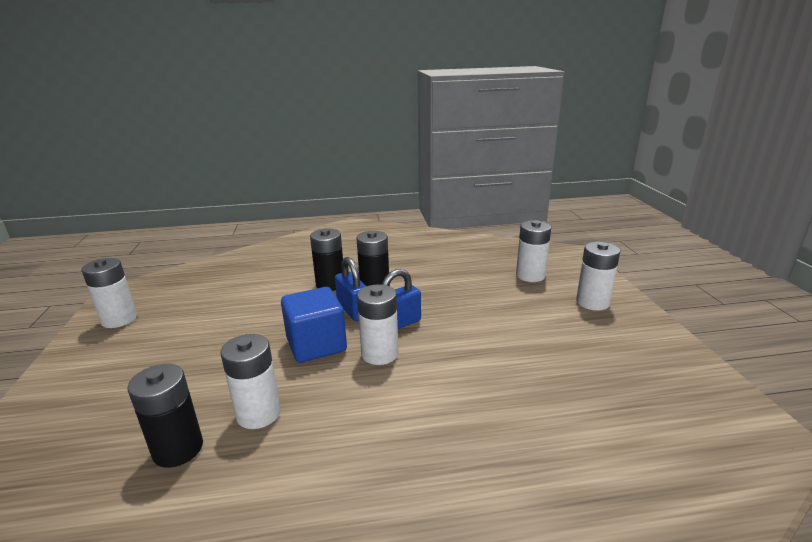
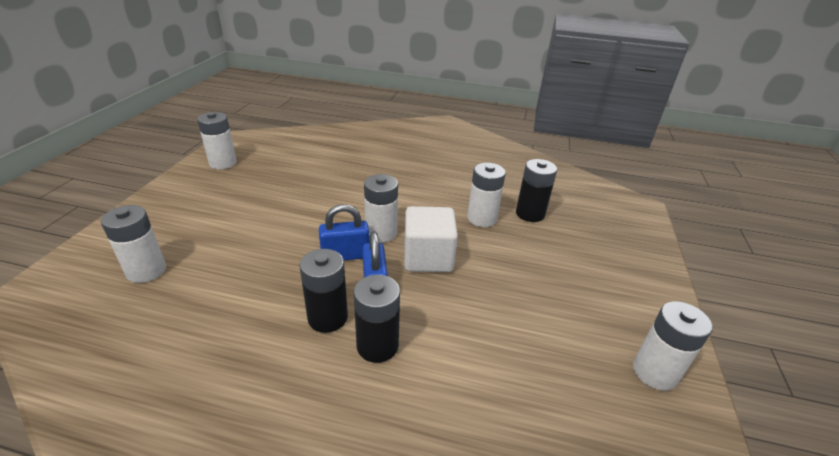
camera: 160 degrees left, 10 degrees up
(316, 345) = (428, 257): blue cube -> white cube
(592, 302) = (160, 220): white battery -> white battery (223, 163)

